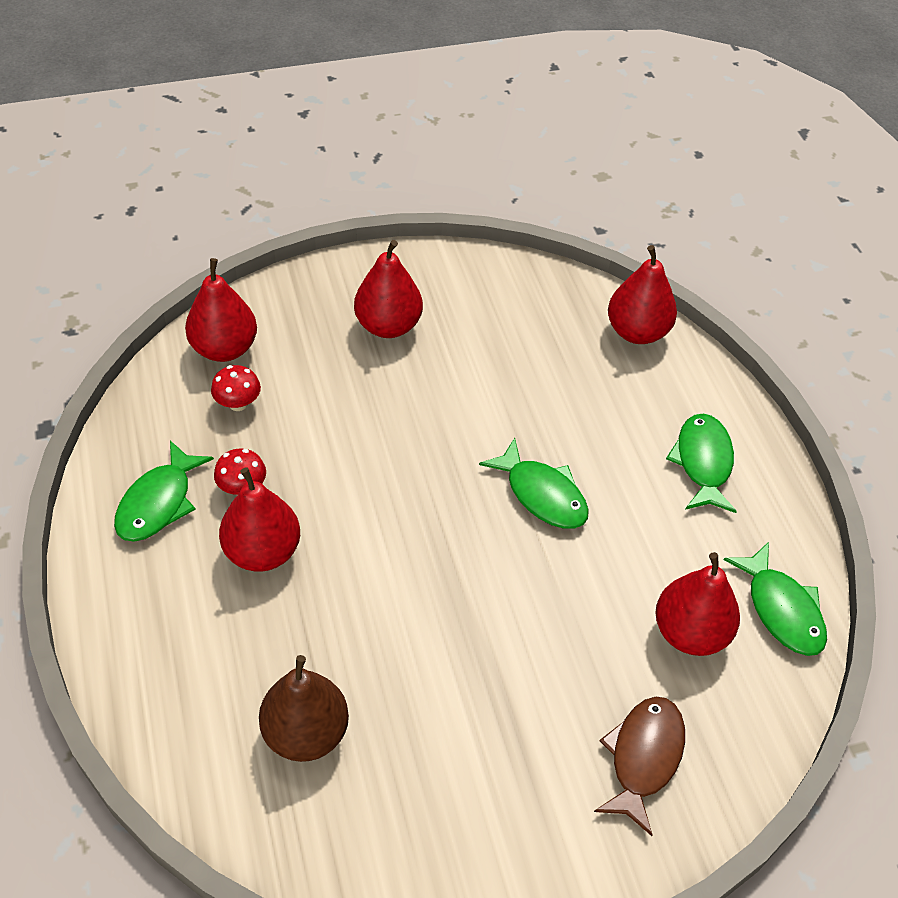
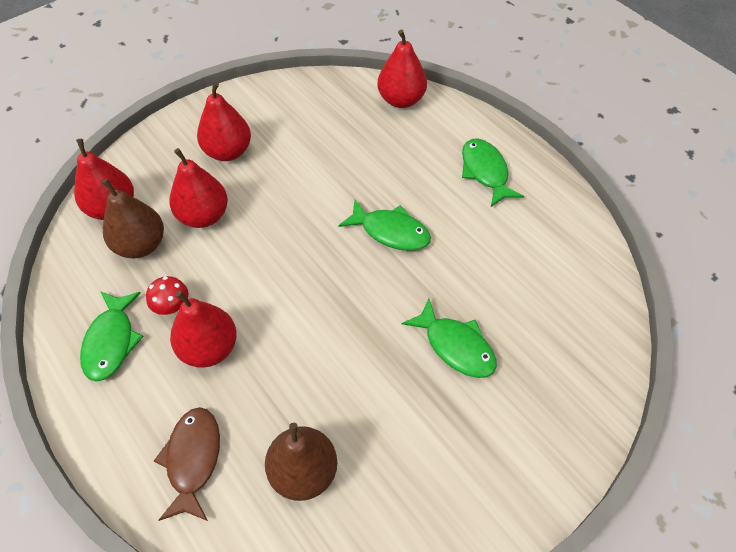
camera: 20 degrees left, 5 degrees up
(238, 403) = (141, 245): red mushroom -> brown pear
(643, 758) = (545, 388): brown fish -> brown fish (193, 460)
(690, 632) = (533, 289): red pear -> red pear (204, 216)
(781, 609) = (582, 251): green fish -> green fish (455, 346)

